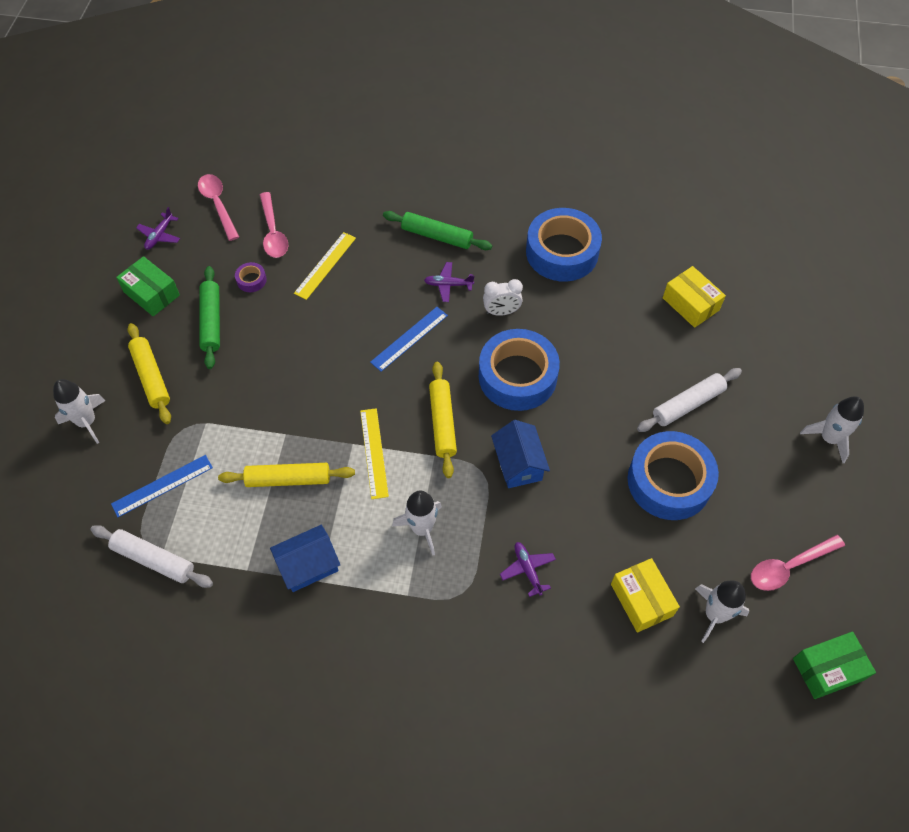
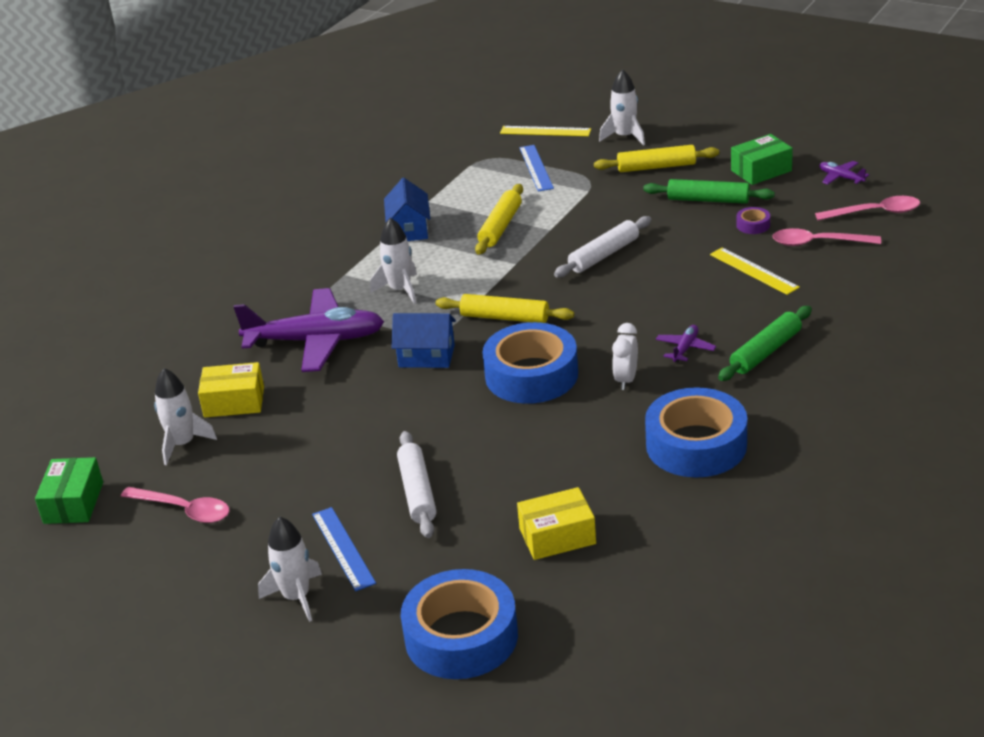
camera: 115 degrees right, 25 degrees down
(154, 560) = (468, 162): white rolling pin -> white rolling pin (604, 255)
(374, 453) = (497, 274): yellow ruler -> yellow ruler (545, 131)
(409, 338) = (623, 312): blue ruler -> blue ruler (343, 548)
(527, 570) = (316, 341): purple plane -> purple plane, size x2.41
(669, 481) = (336, 452): blue tape -> blue tape (461, 637)
(789, 567) = (184, 510): pink spoon -> pink spoon turned 120 degrees clockwise

